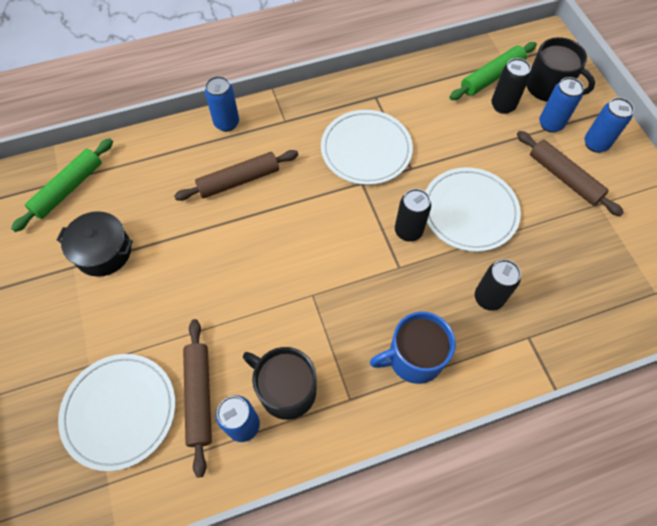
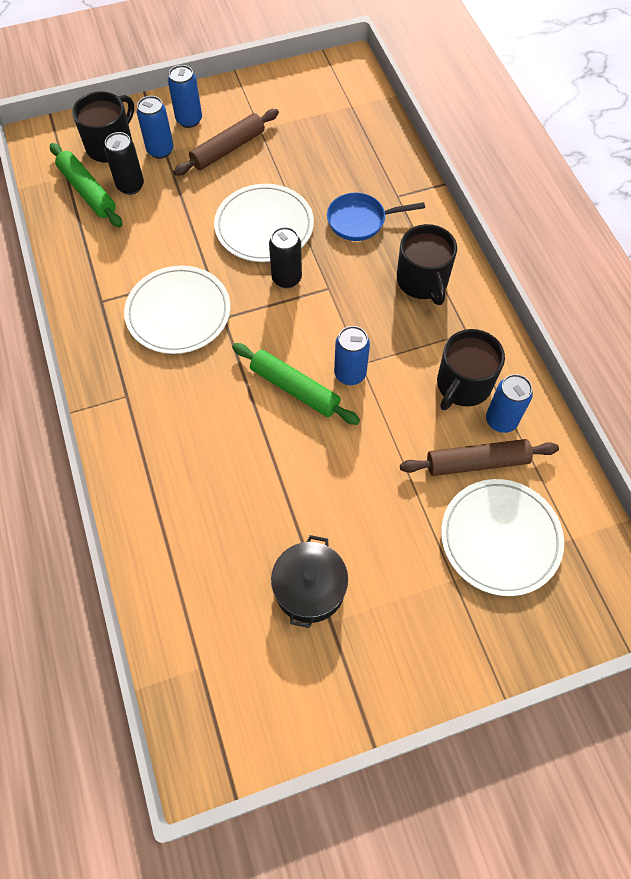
camera: 90 degrees left, 0 degrees up
(68, 189) = (213, 652): green rolling pin -> green rolling pin (294, 388)
(227, 123) = (122, 462): blue can -> blue can (350, 374)
(239, 180) = (212, 442): brown rolling pin -> none
(414, 357) = (422, 281): blue mug -> black mug
(488, 298) = (360, 220): black can -> blue pan

